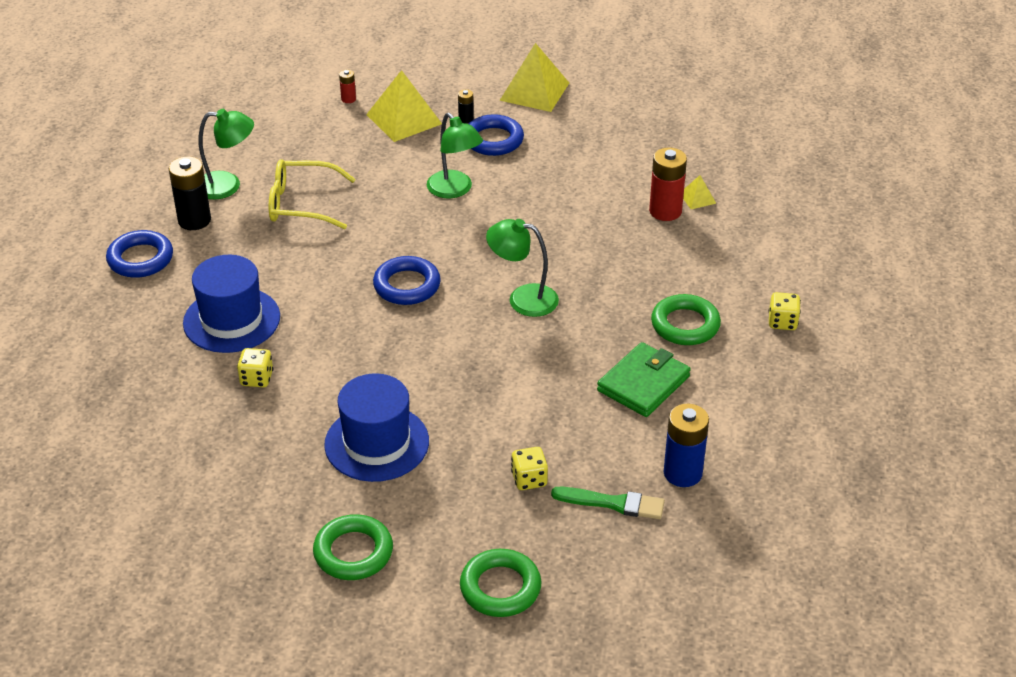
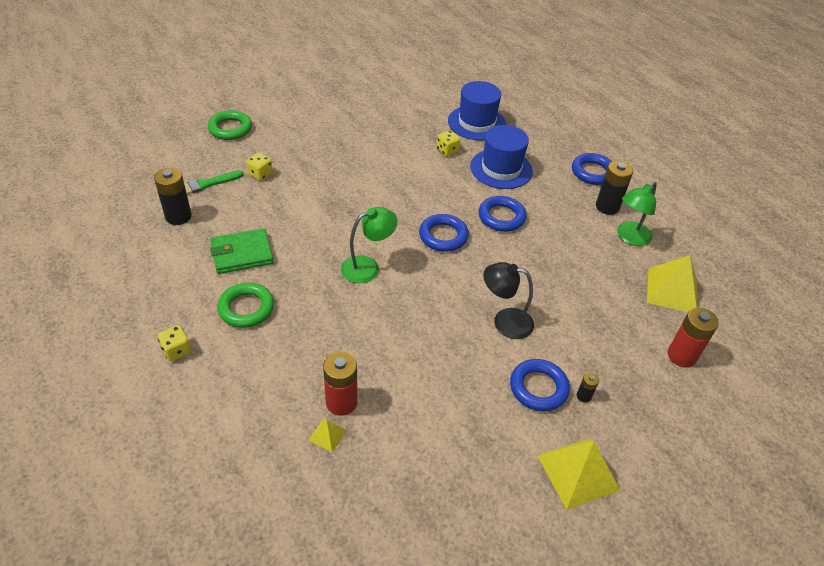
camera: 135 degrees right, 5 degrees up
(302, 204) = (573, 252): yellow glasses -> none
(318, 270) = (501, 217): none -> blue ring
(348, 99) = (681, 356): red battery -> red battery, size x2.02
(353, 552) = (310, 112): green ring -> none
(377, 443) = (353, 153): blue hat -> blue hat (476, 123)
(404, 119) = (621, 364): yellow pyramid -> yellow pyramid (672, 290)
(454, 190) = (504, 321): green lamp -> black lamp
(643, 383) = (242, 254): green wallet -> green wallet turned 75 degrees clockwise
(682, 473) = (178, 216): blue battery -> black battery

